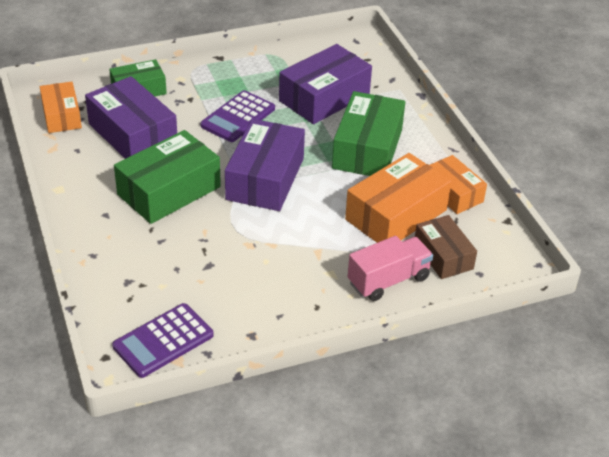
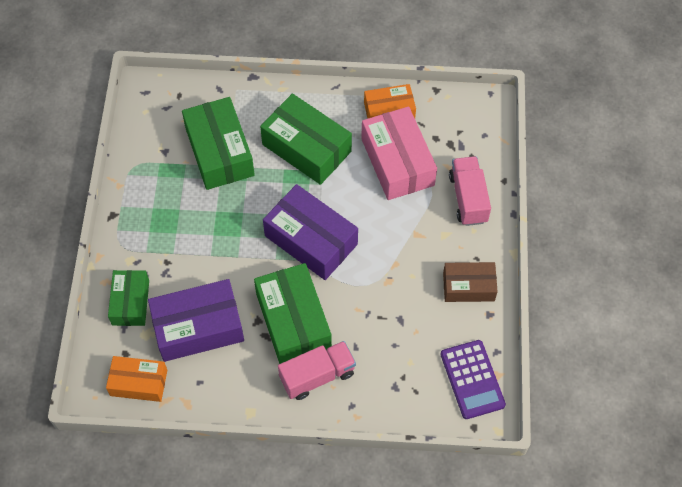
camera: 65 degrees left, 20 degrees up
(116, 222) = (317, 376): none -> pink truck
(238, 117) = (214, 231): purple calculator -> none
(324, 97) = (219, 152): purple box -> green box
(396, 215) = (397, 162): orange box -> pink box
(443, 255) = (456, 150): brown box -> brown box (468, 286)

